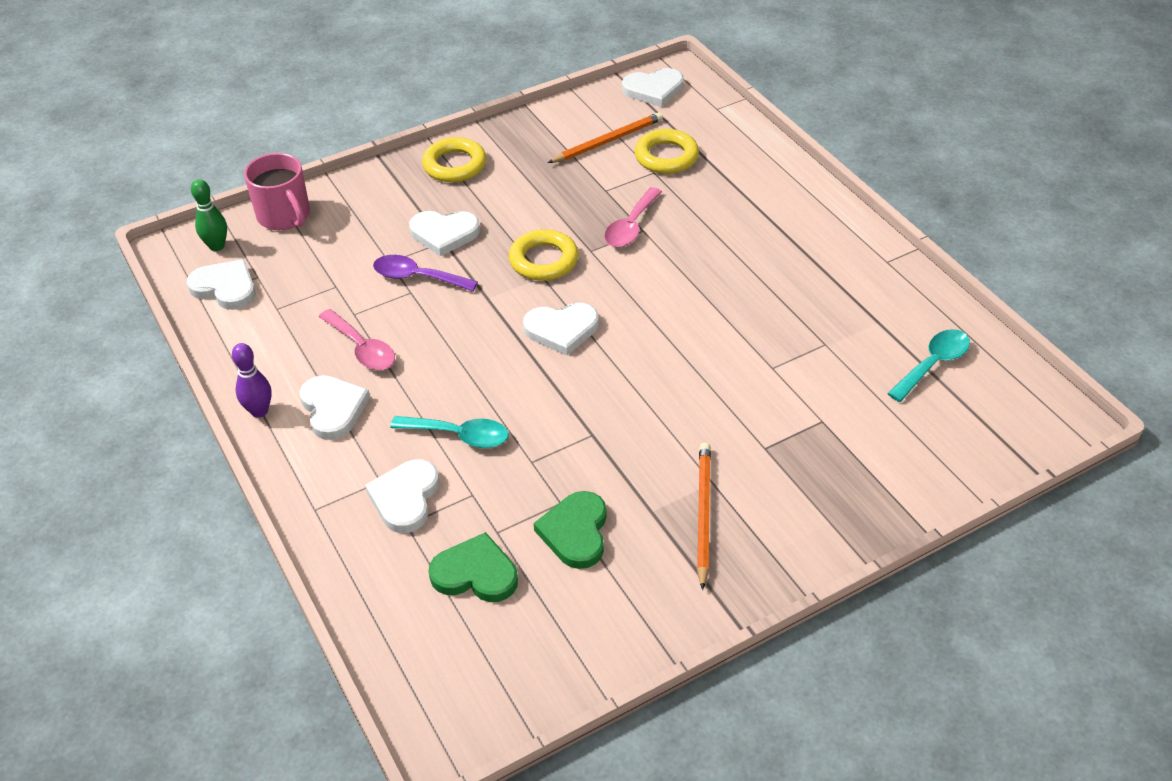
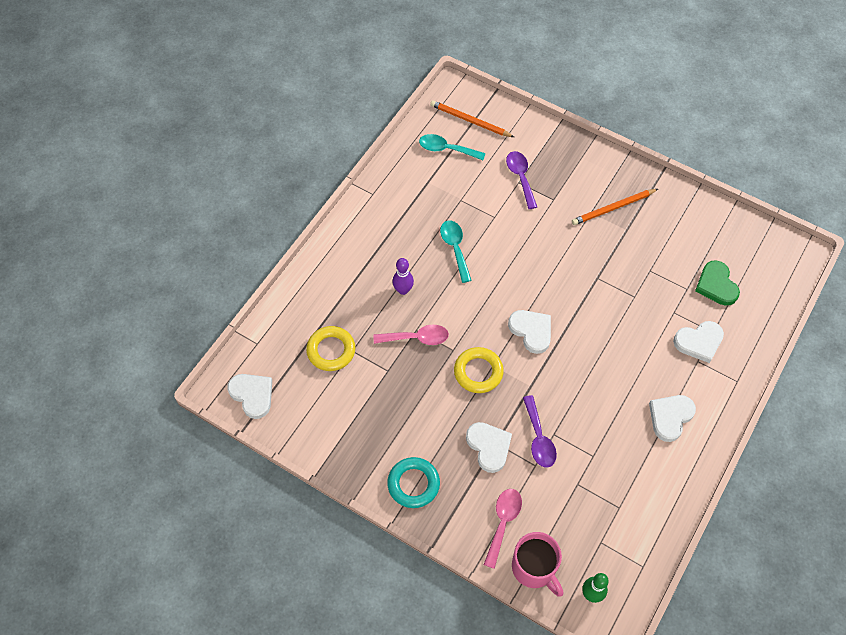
camera: 120 degrees left, 15 degrees up
(225, 288) = (624, 556): white heart -> none
(259, 411) = (700, 457): purple bowling pin -> purple bowling pin (403, 290)
(284, 216) = (534, 568): pink mug -> pink mug turned 120 degrees clockwise
(362, 348) = (617, 432): pink spoon -> pink spoon (503, 522)
(454, 165) = (413, 484): yellow ring -> turquoise ring
(459, 435) = (642, 340): turquoise spoon -> turquoise spoon (455, 248)
(575, 532) = (662, 255): green heart -> none
(607, 141) = (332, 396): orange pencil -> orange pencil (470, 121)
(830, 427) = (520, 177): none -> purple spoon

